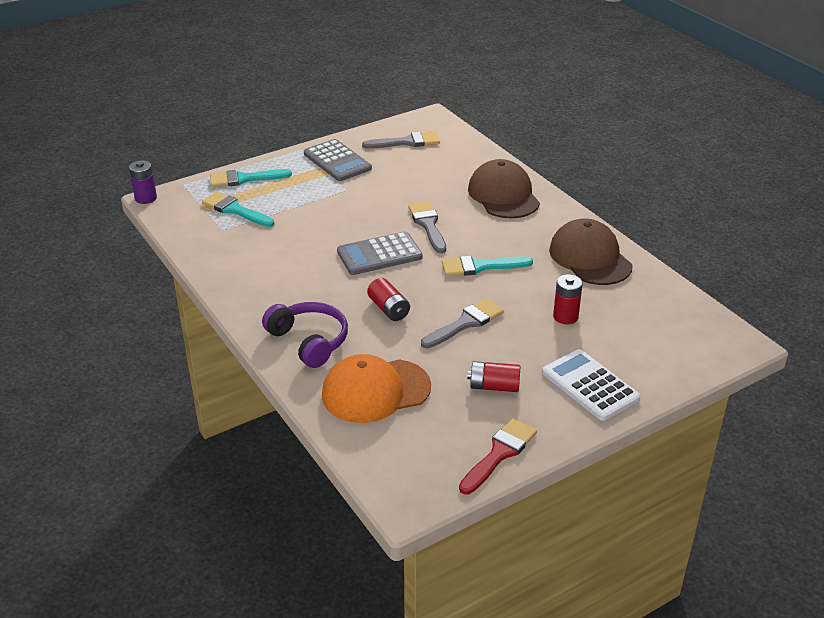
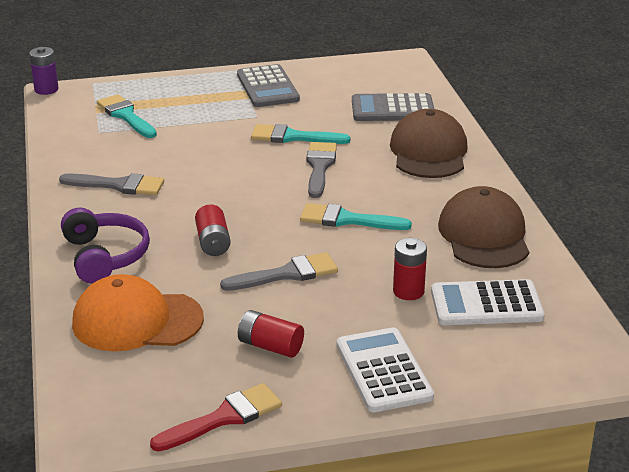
camera: 20 degrees right, 5 degrees down
(244, 179) = (158, 88): turquoise brush -> turquoise brush (293, 137)
(379, 254) = (244, 186): grey calculator -> grey calculator (392, 109)
(406, 142) = (357, 81): grey brush -> grey brush (118, 185)
(627, 314) = (486, 304): none -> white calculator

